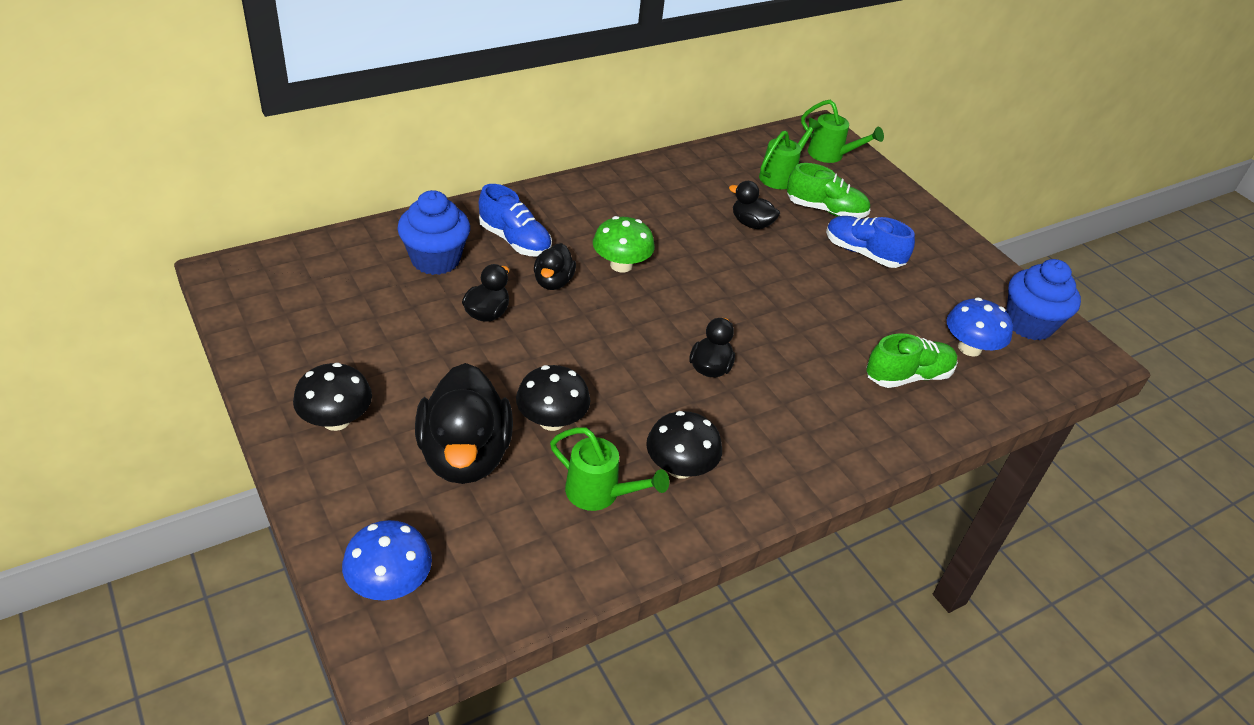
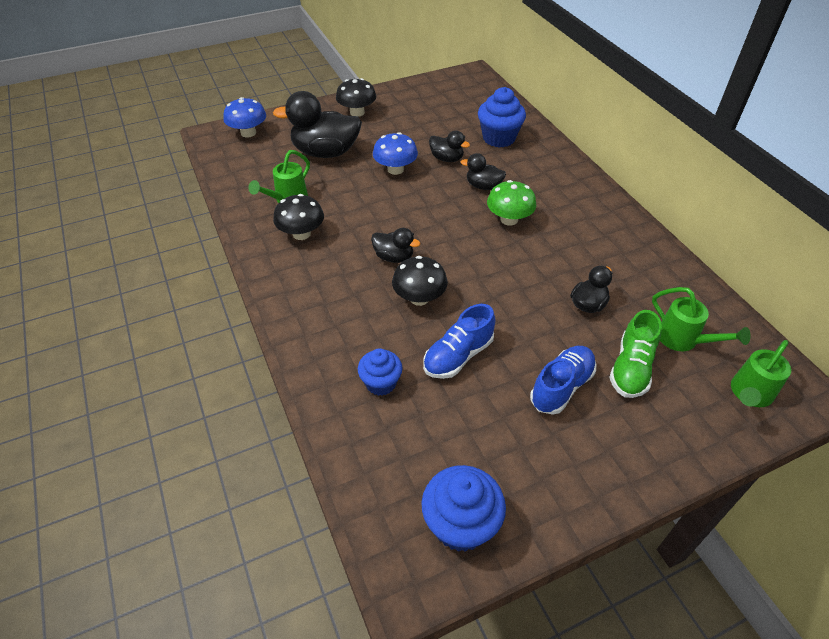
camera: 100 degrees right, 5 degrees up
(515, 241) = (527, 170): blue shoe -> blue shoe (458, 356)
(552, 420) = (349, 183): black mushroom -> black mushroom (419, 298)
(907, 376) = (381, 383): green shoe -> blue cupcake
(969, 348) = (419, 448): blue mushroom -> blue mushroom (395, 169)

